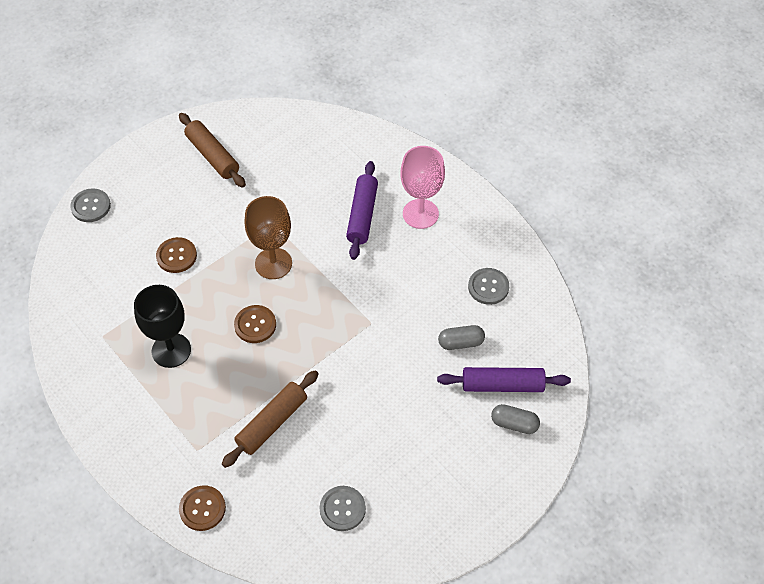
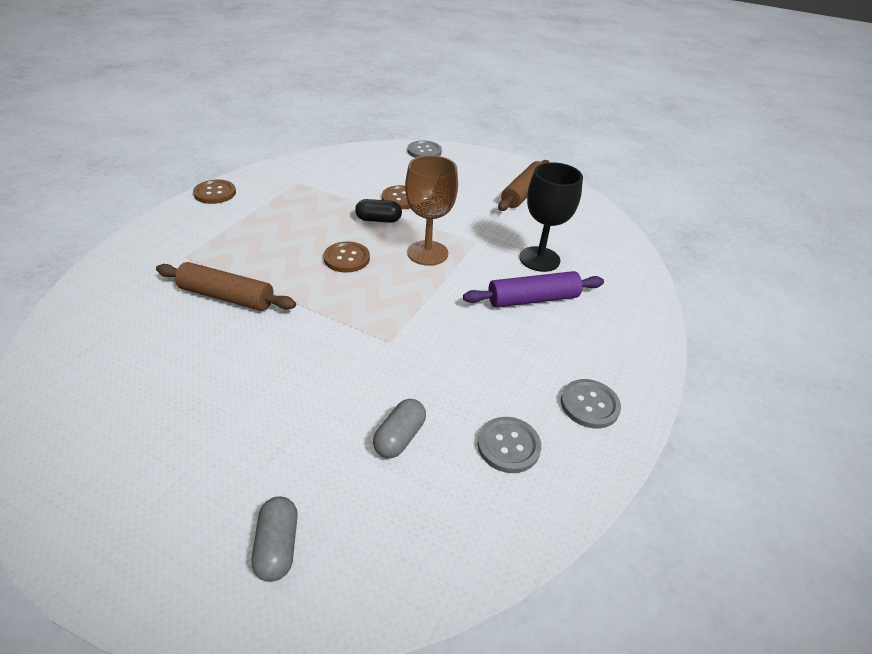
camera: 65 degrees right, 15 degrees down
(171, 350) = (296, 218): black goblet -> black goblet (539, 259)
(202, 509) = (113, 275): brown button -> brown button (215, 193)
(205, 285) = (378, 220): none -> black capsule
(342, 509) = (112, 380): grey button -> grey button (589, 405)
(420, 214) = (573, 346): pink goblet -> none
(461, 343) = (399, 437): grey capsule -> grey capsule turned 60 degrees clockwise
(502, 385) = (345, 510): purple rolling pin -> none

